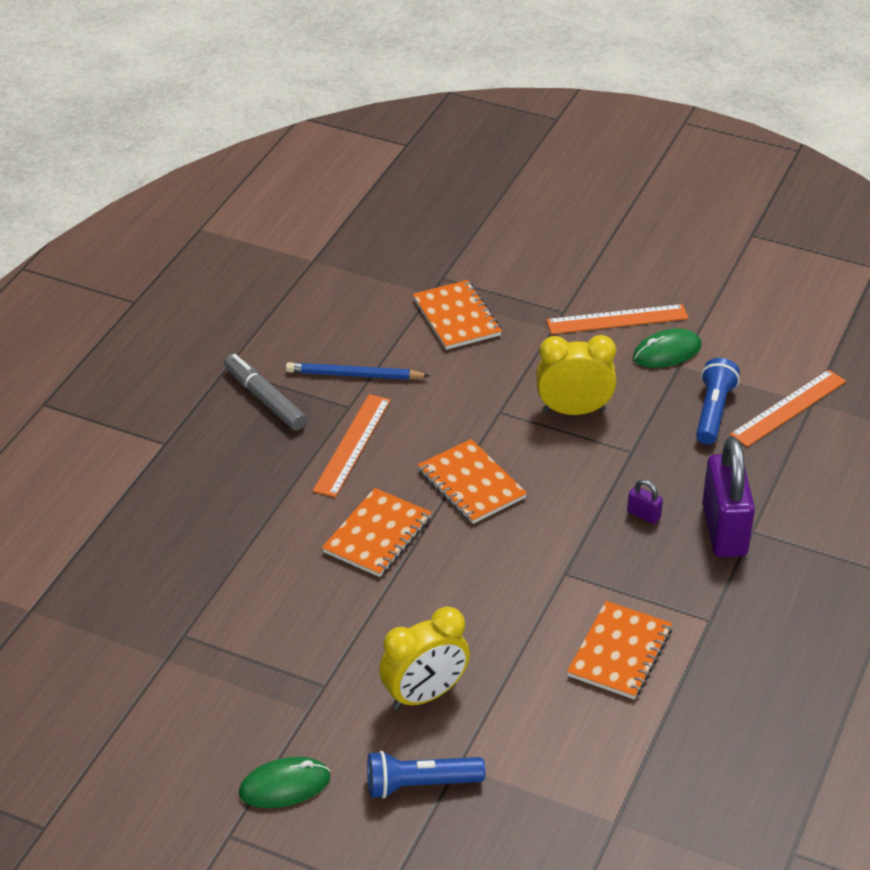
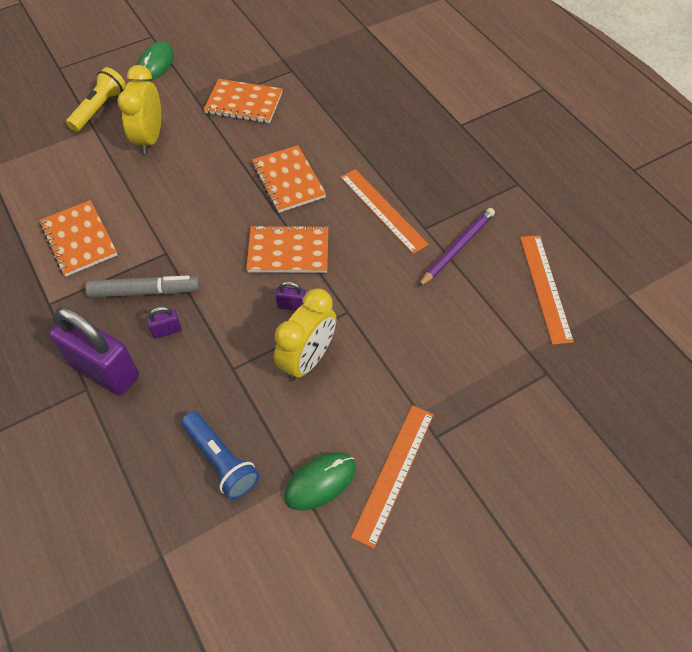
camera: 125 degrees right, 15 degrees up
(265, 399) = (468, 188): grey marker -> grey marker (145, 291)
(354, 375) = (457, 248): blue pencil -> purple pencil
(420, 784) = (99, 108): blue flashlight -> yellow flashlight
(457, 317) = (482, 351): orange notebook -> orange notebook (244, 103)
(530, 449) = (292, 305): none -> purple padlock
(667, 352) = (320, 482): green mouse -> green mouse turned 45 degrees clockwise
(788, 408) = (172, 528): orange ruler -> orange ruler (545, 287)

